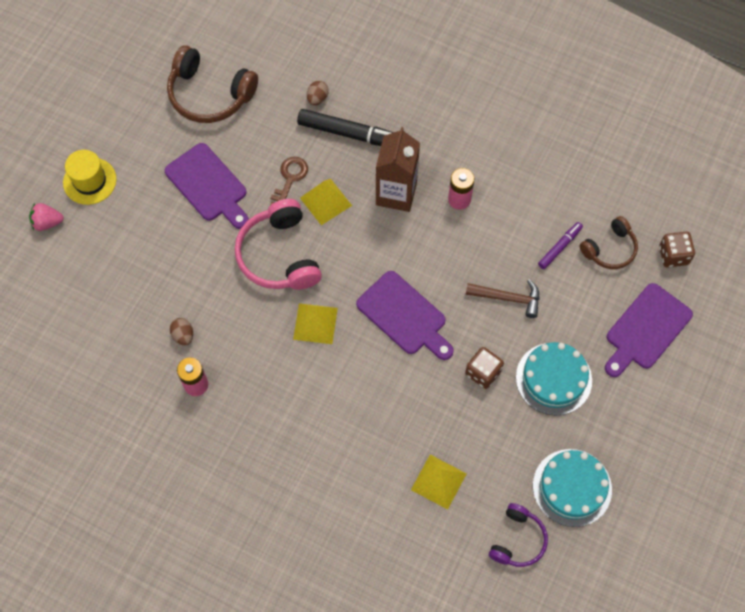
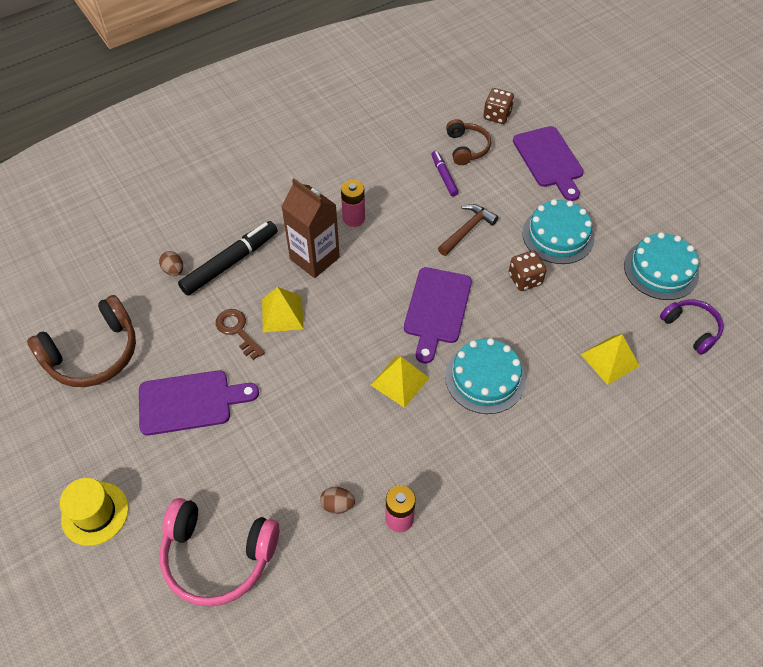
camera: 60 degrees left, 10 degrees down
(47, 222) = (109, 583): pink strawberry -> none
(279, 255) = (309, 377): pink headphones -> pink headphones (218, 556)
(358, 387) = (485, 378): none -> turquoise cake
(404, 316) = (436, 309): purple cutting board -> purple cutting board turned 120 degrees clockwise

